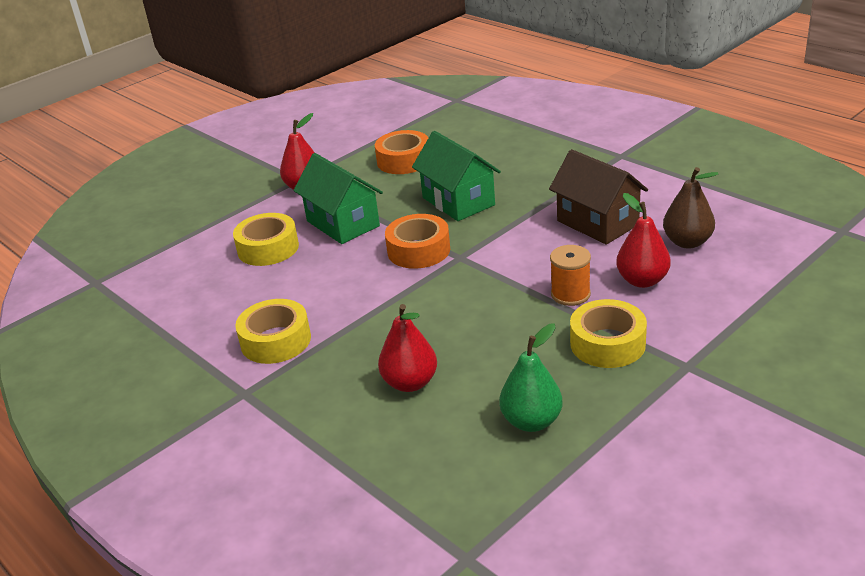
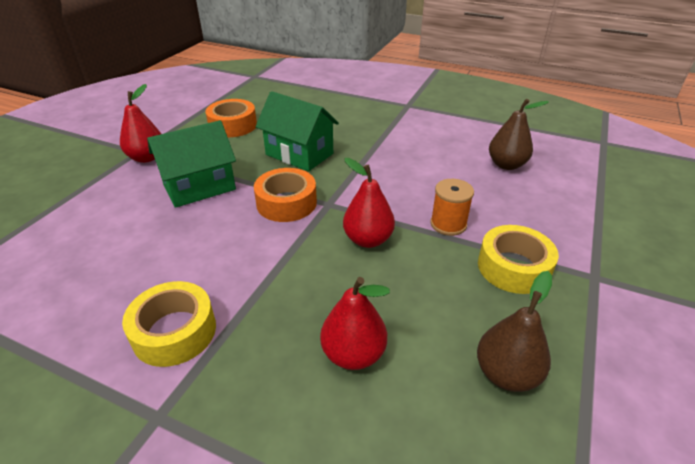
camera: 25 degrees left, 5 degrees up
(268, 248) = (129, 223): yellow tape -> none
(343, 223) = (199, 187): green house -> green house turned 60 degrees counterclockwise
(531, 421) = (506, 374): green pear -> brown pear
(597, 223) = (427, 158): brown house -> none
(642, 280) = (497, 202): red pear -> red pear (368, 240)

